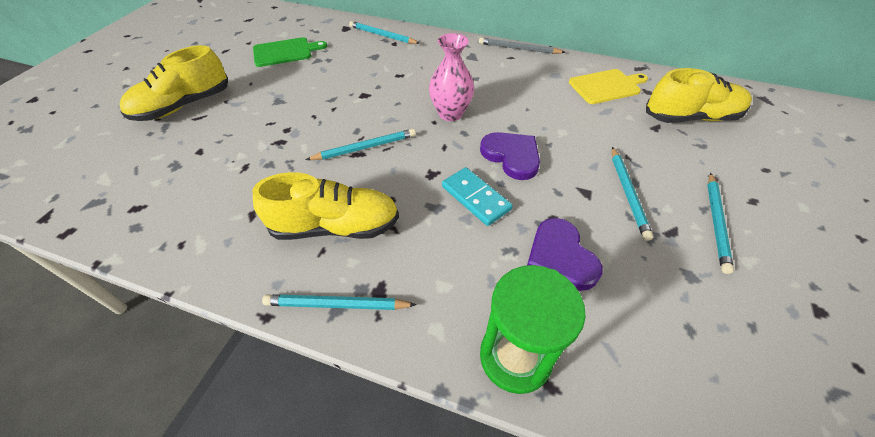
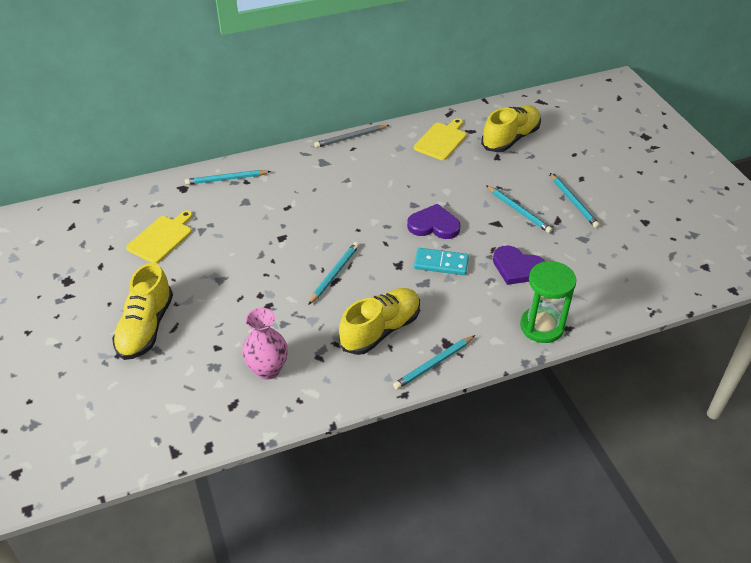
camera: 40 degrees left, 5 degrees down
(285, 52) = (161, 238): green cutting board -> yellow cutting board
(450, 113) = (362, 217): pink vase -> pink vase (268, 369)

